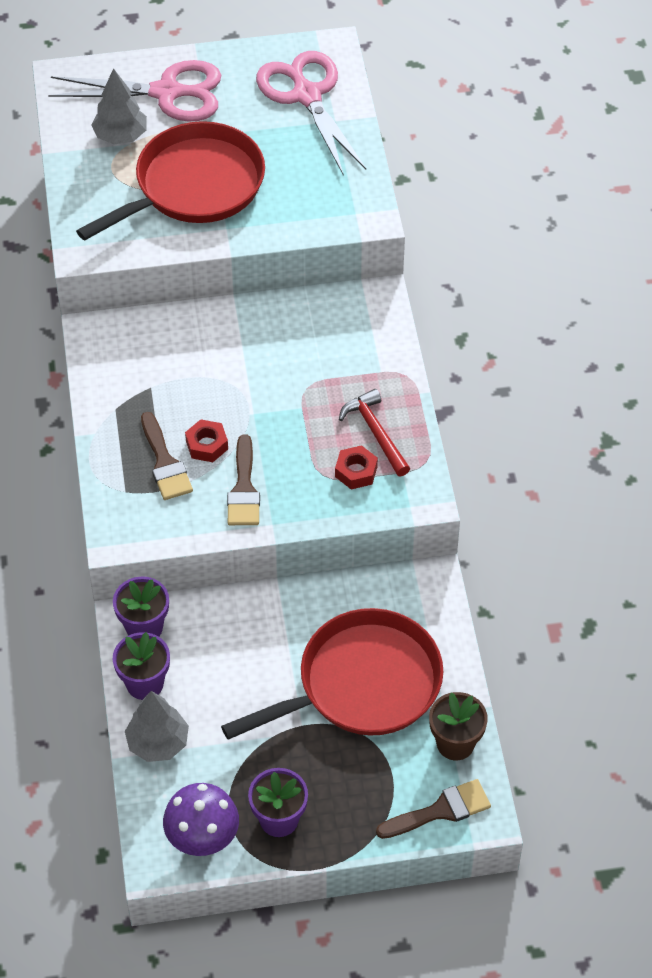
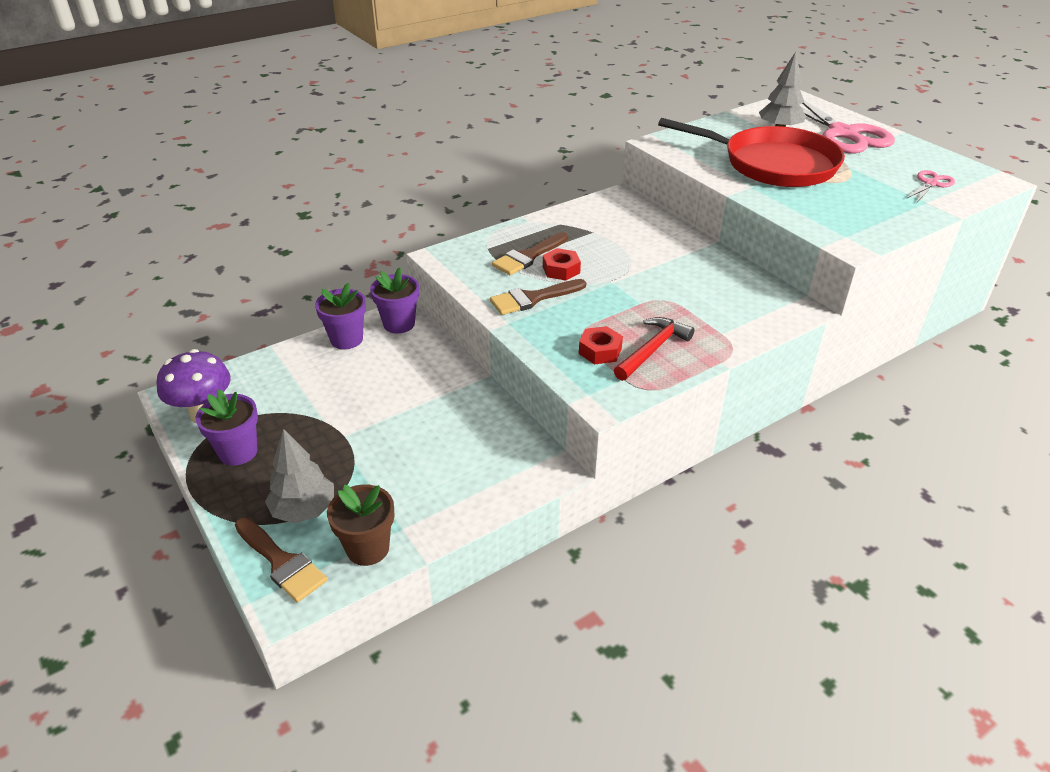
camera: 65 degrees right, 15 degrees down
(158, 742) = (293, 362): grey tree -> grey tree (304, 510)
(306, 95) = (931, 184): pink scissors -> pink scissors, size x0.46
(362, 684) = (406, 459): red pan -> none

